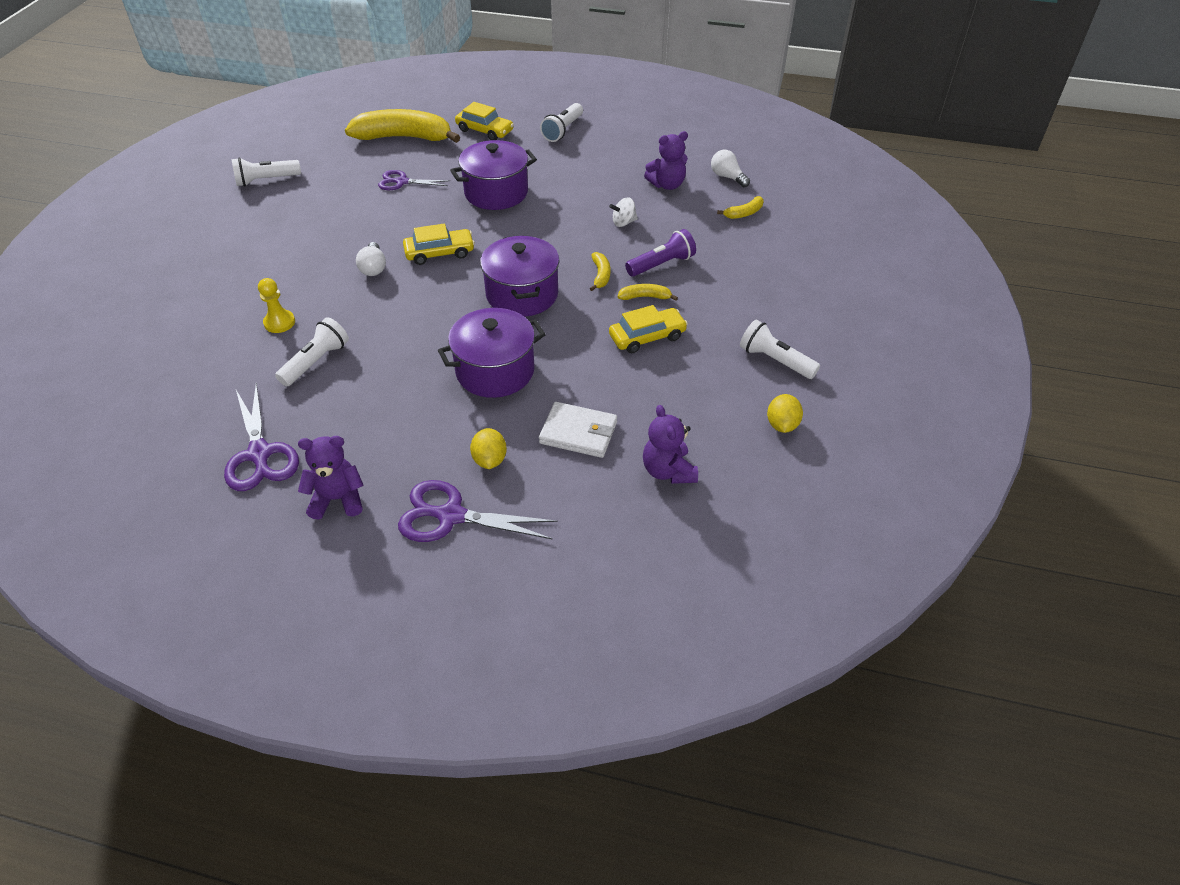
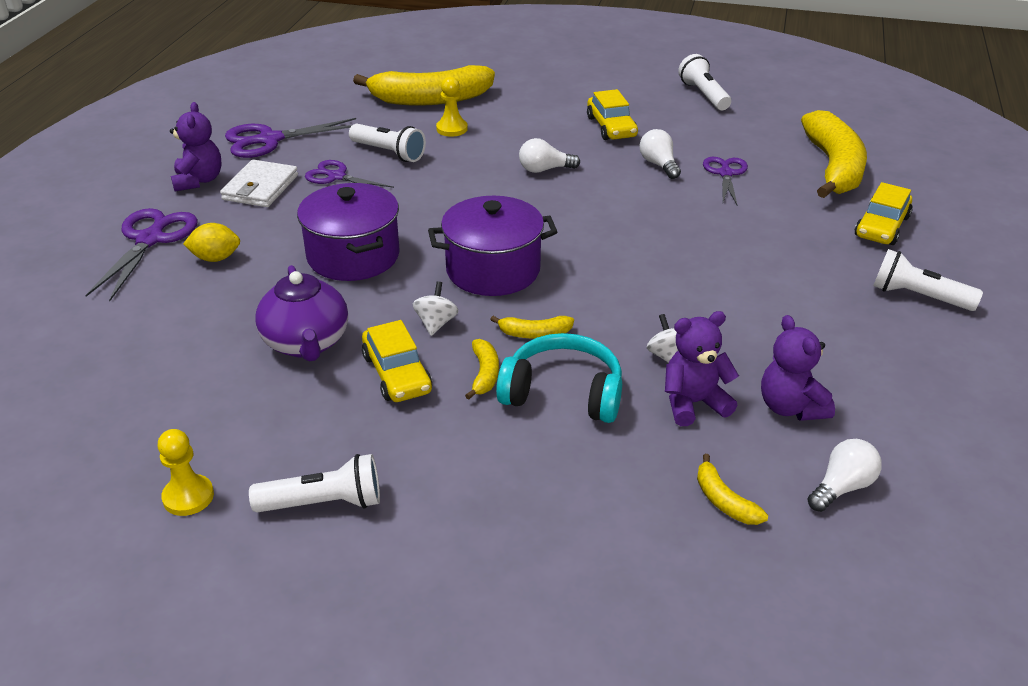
camera: 90 degrees right, 10 degrees down
(208, 339) = (430, 99): none -> yellow banana
(355, 394) = (337, 176): none -> purple scissors
(380, 210) = (659, 165): none -> white light bulb
(439, 253) = (576, 208): yellow car -> yellow car (611, 127)
(496, 193) = (720, 242): purple pot -> none
(578, 433) = (235, 316): white wallet -> white wallet (260, 187)
(589, 321) = (436, 323): none -> white spinning top
(614, 386) = (306, 343): none -> purple teapot
(661, 264) = (563, 393): purple flashlight -> turquoise headphones
(668, 471) = (148, 384): purple teddy bear -> purple teddy bear (693, 403)
(775, 360) = (324, 503): white flashlight -> white flashlight turned 45 degrees clockwise
(782, 425) = (188, 497): yellow lemon -> yellow pawn

